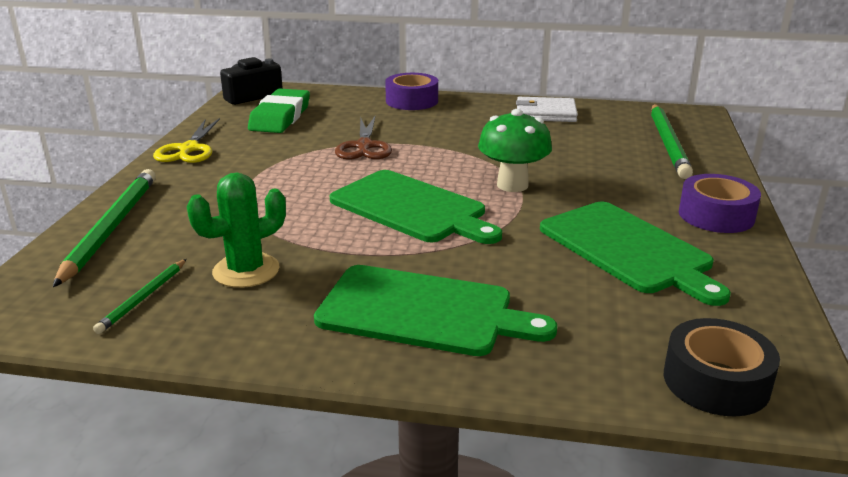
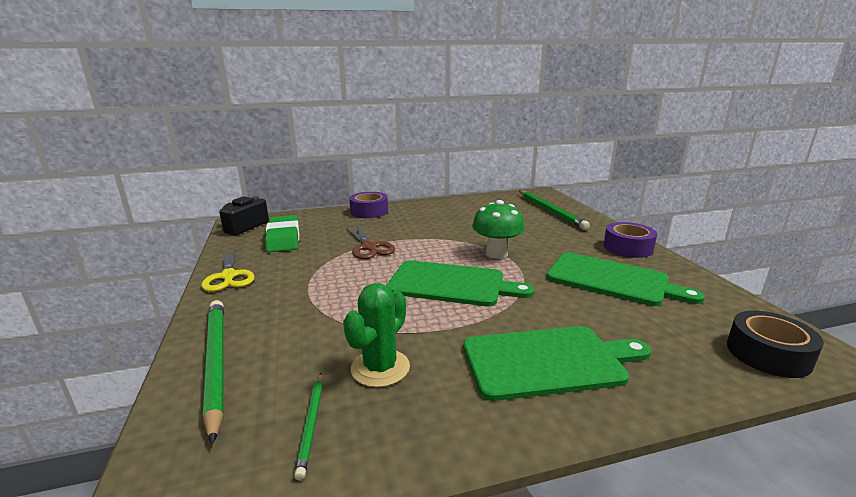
camera: 25 degrees left, 5 degrees down
(545, 113) = (462, 206): white wallet -> none

